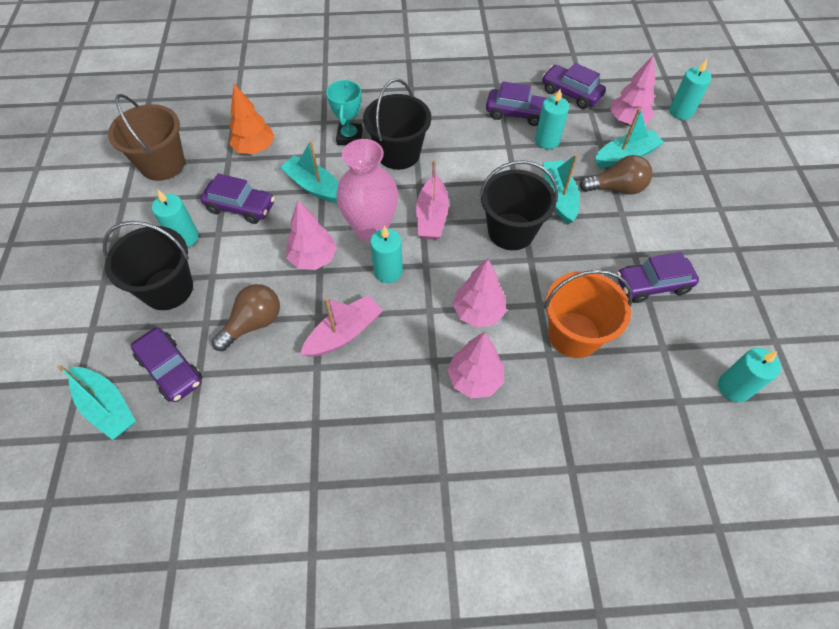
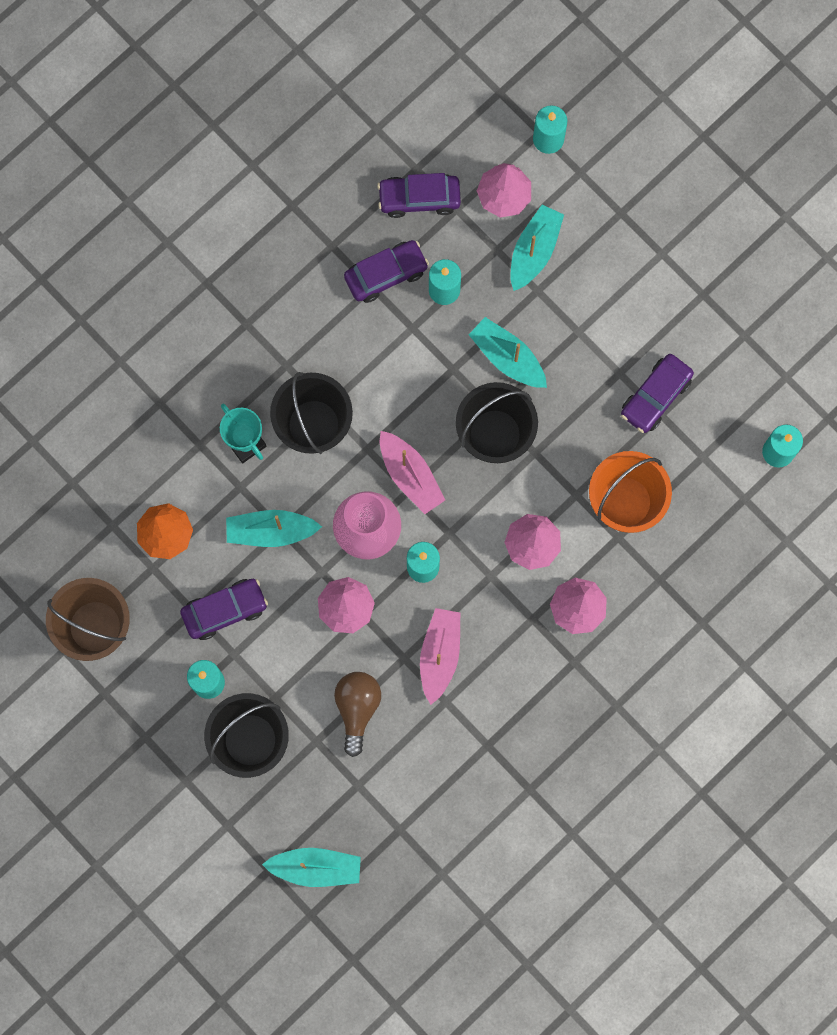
camera: 40 degrees left, 20 degrees up
(171, 370) = (332, 800): purple car -> none
(616, 188) = (553, 303): brown light bulb -> none

